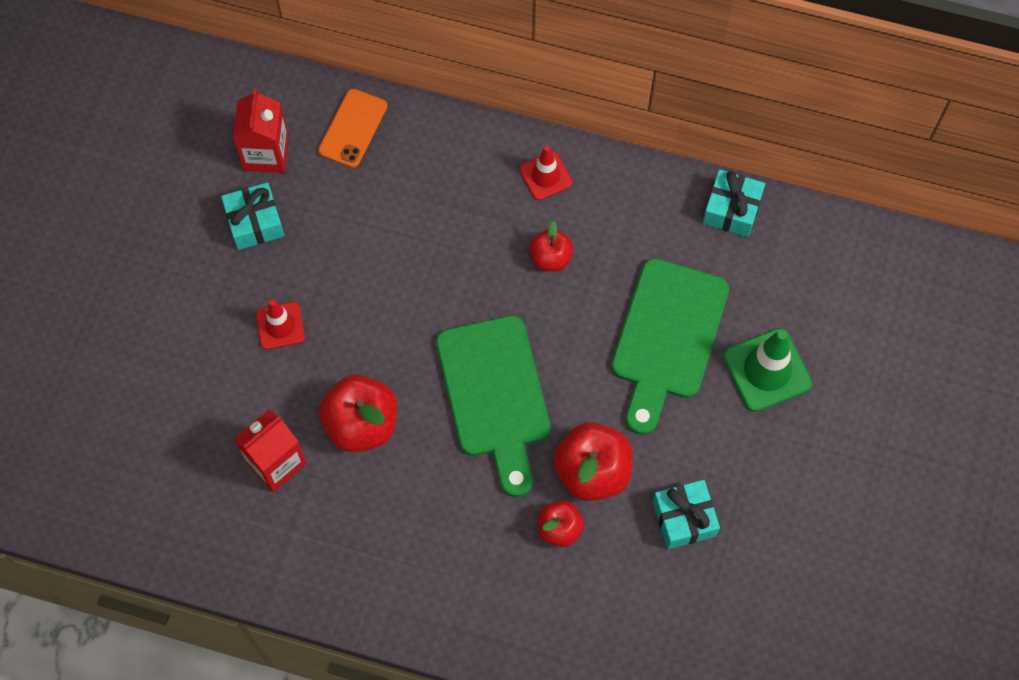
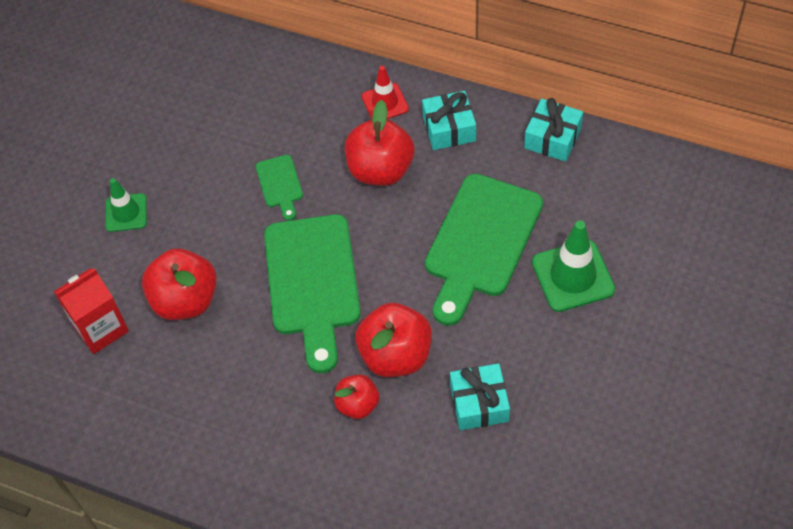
camera: 10 degrees right, 10 degrees down
(255, 222) = (119, 128): turquoise gift -> turquoise gift (449, 129)
(266, 153) = (139, 73): red carton -> none
(280, 325) = (126, 213): red traffic cone -> green traffic cone
(353, 128) = (218, 57): orange phone -> none
(444, 282) = (280, 184): none -> green cutting board
(551, 258) = (380, 170): red apple -> red apple, size x1.71

